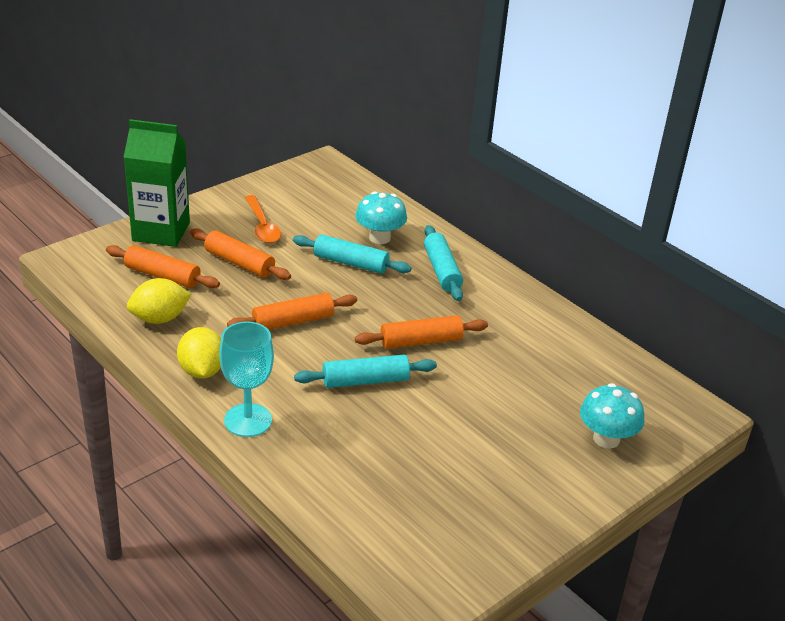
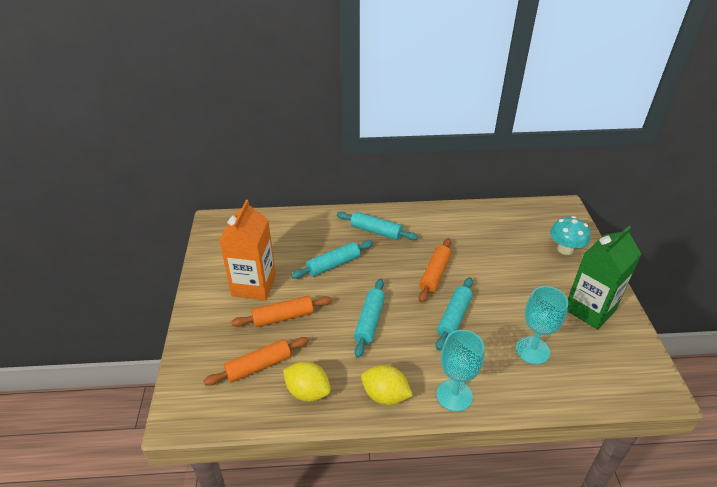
camera: 50 degrees left, 5 degrees up
(160, 318) = (308, 392): yellow lemon -> yellow lemon turned 75 degrees counterclockwise
(161, 231) = (204, 341): green carton -> green carton (589, 309)
(262, 226) = (254, 285): orange spoon -> orange carton
(293, 321) = (369, 321): orange rolling pin -> turquoise rolling pin
(378, 462) = (532, 350): none -> turquoise goblet
(379, 238) = (320, 239): turquoise mushroom -> none

